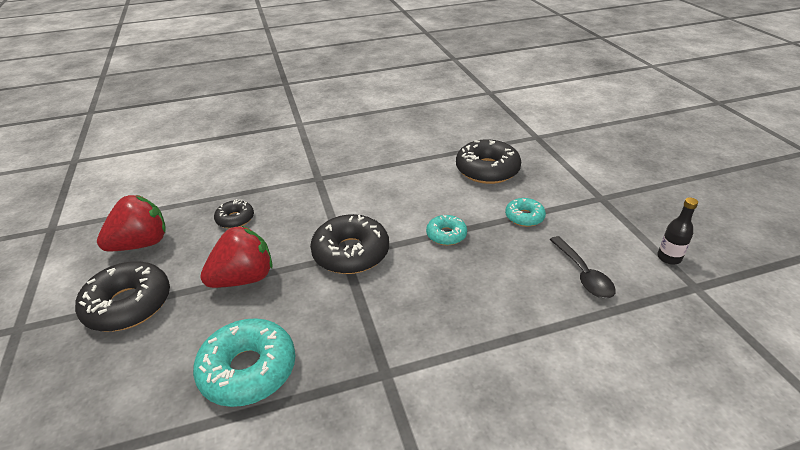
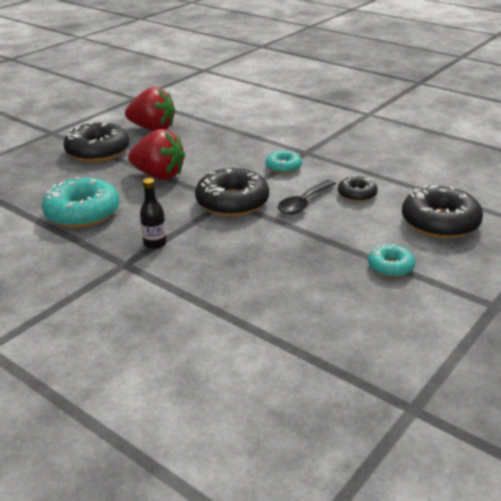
camera: 55 degrees right, 5 degrees down
(235, 219) = (214, 145): black donut -> black donut (357, 194)
(446, 235) = (308, 235): turquoise donut -> turquoise donut (283, 167)
(583, 274) = (343, 326): black spoon -> black spoon (303, 203)
(669, 258) = (443, 379): black bottle -> black bottle (155, 243)

